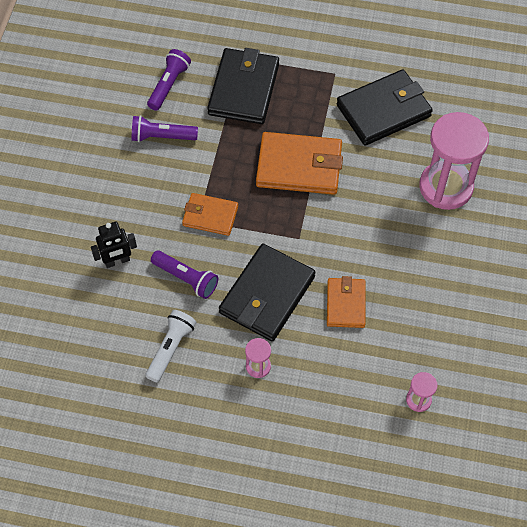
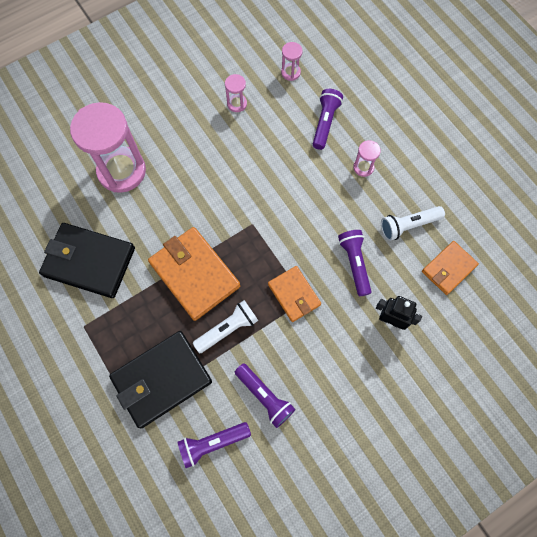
camera: 135 degrees left, 10 degrees up
(234, 153) = (228, 329): none -> white flashlight
(267, 295) = (312, 205): black wallet -> none
(334, 378) = (325, 123): none -> purple flashlight
(346, 304) = (270, 156): orange wallet -> orange wallet (448, 268)
(428, 324) = (237, 104): none -> pink hourglass

